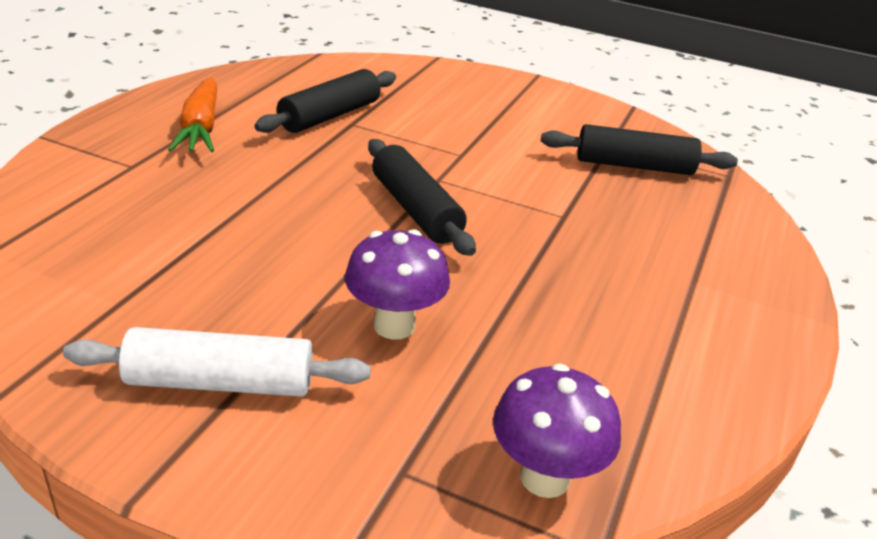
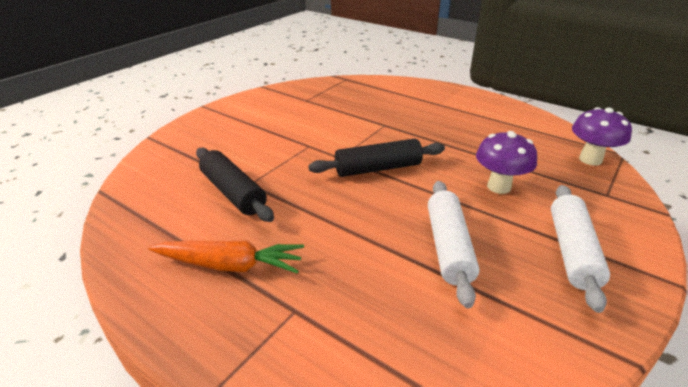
camera: 75 degrees left, 0 degrees up
(231, 263) = (448, 247): none -> white rolling pin
(634, 166) = (333, 98): black rolling pin -> none

